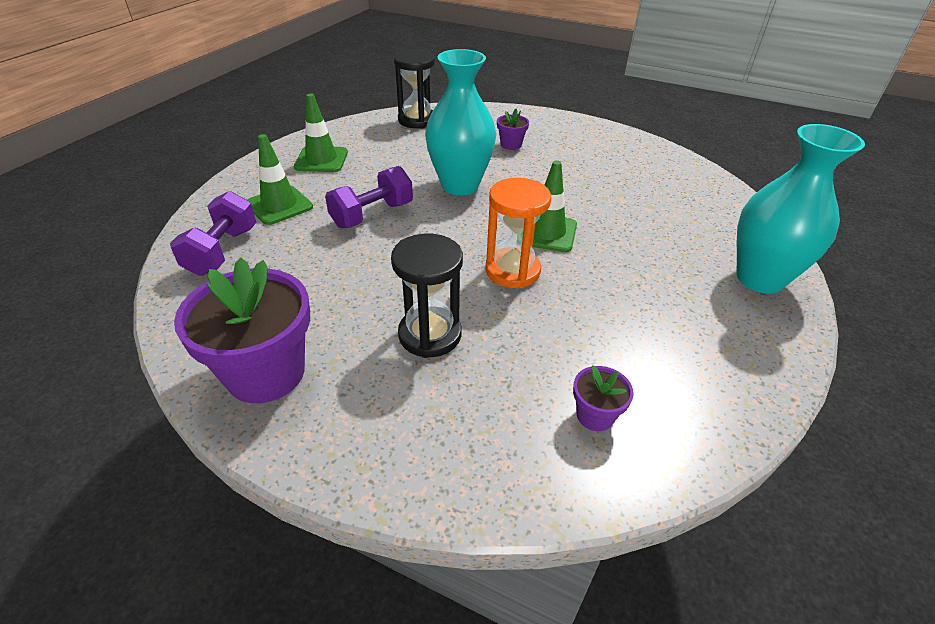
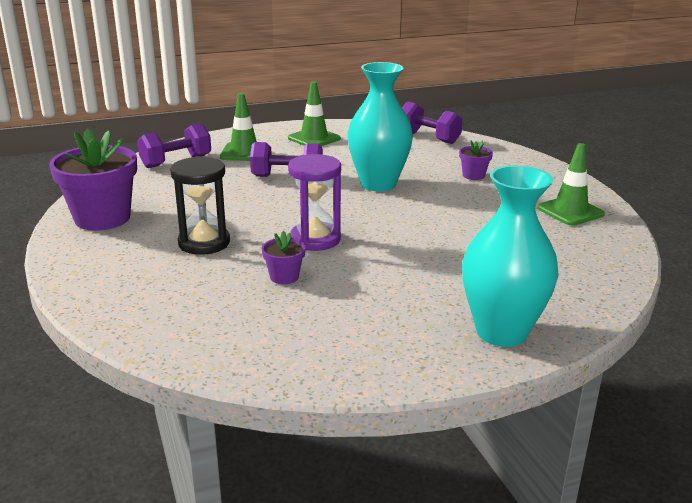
camera: 45 degrees right, 15 degrees down
(417, 120) = (428, 137): black hourglass -> purple dumbbell
(512, 270) = (315, 239): orange hourglass -> purple hourglass
(547, 233) = (384, 232): green traffic cone -> green traffic cone (570, 211)
(595, 415) = (215, 321): purple flower pot -> purple flower pot (284, 277)

